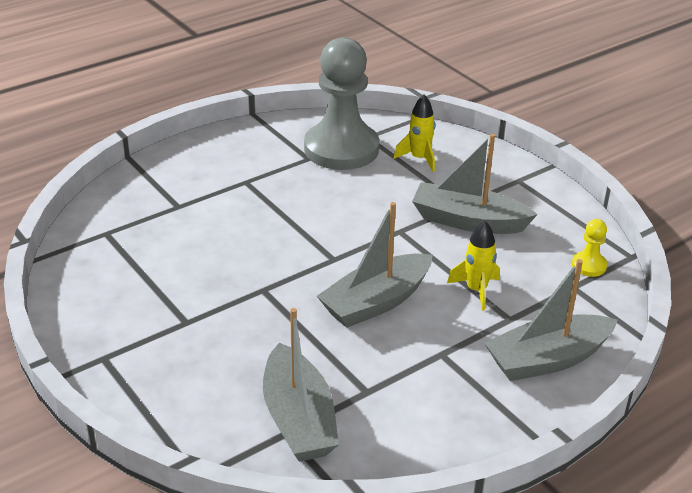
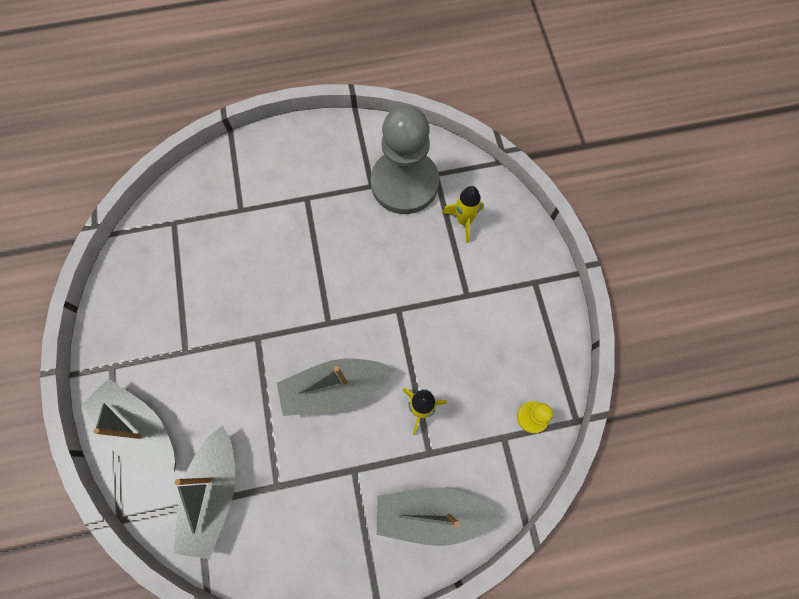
camera: 25 degrees right, 35 degrees up
(468, 221) = (461, 319): grey boat -> grey boat (141, 429)

